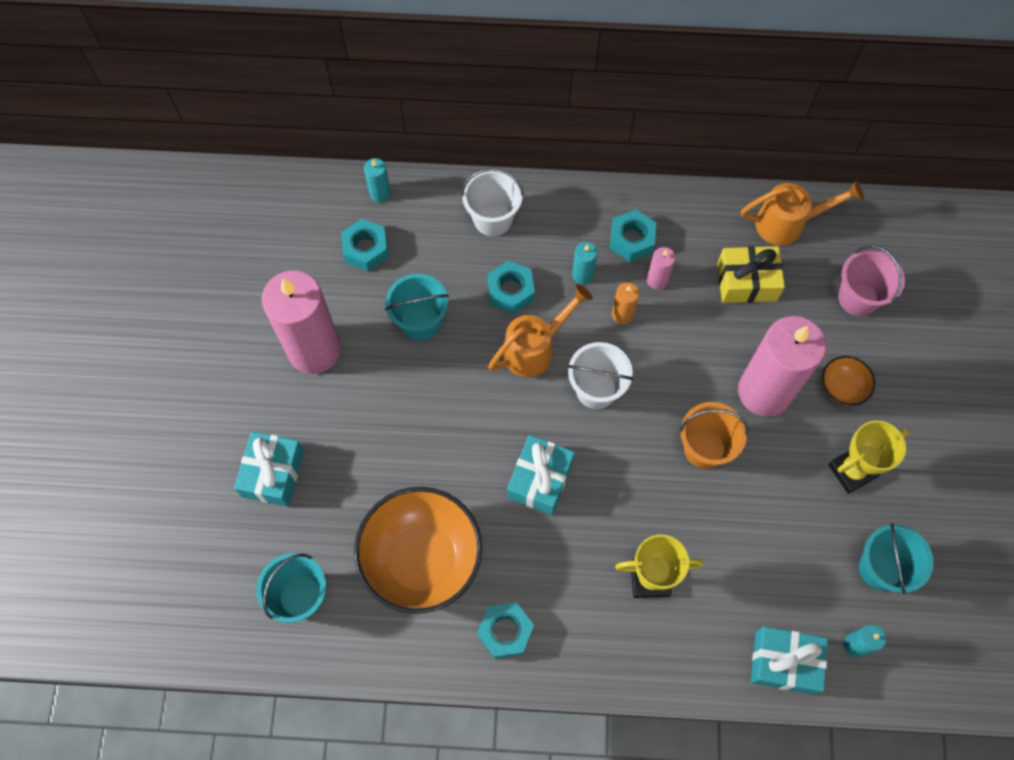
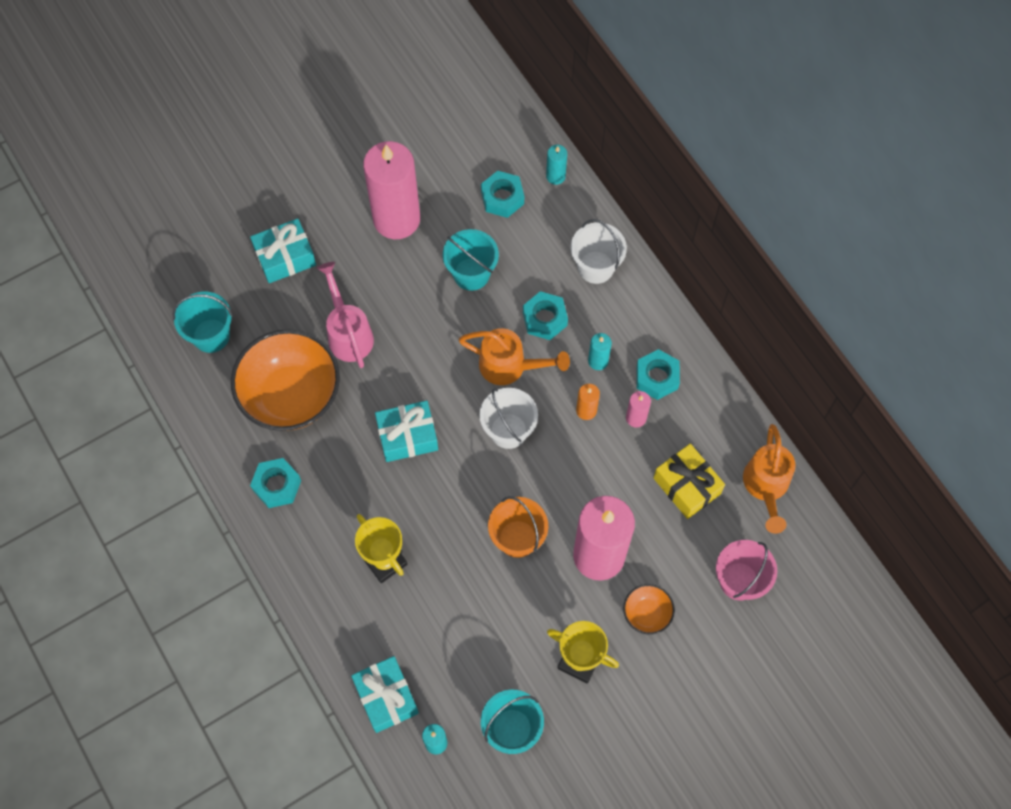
camera: 55 degrees right, 0 degrees up
(397, 466) = (348, 333): none -> pink watering can
(787, 223) = (766, 486): orange watering can -> orange watering can turned 45 degrees clockwise

